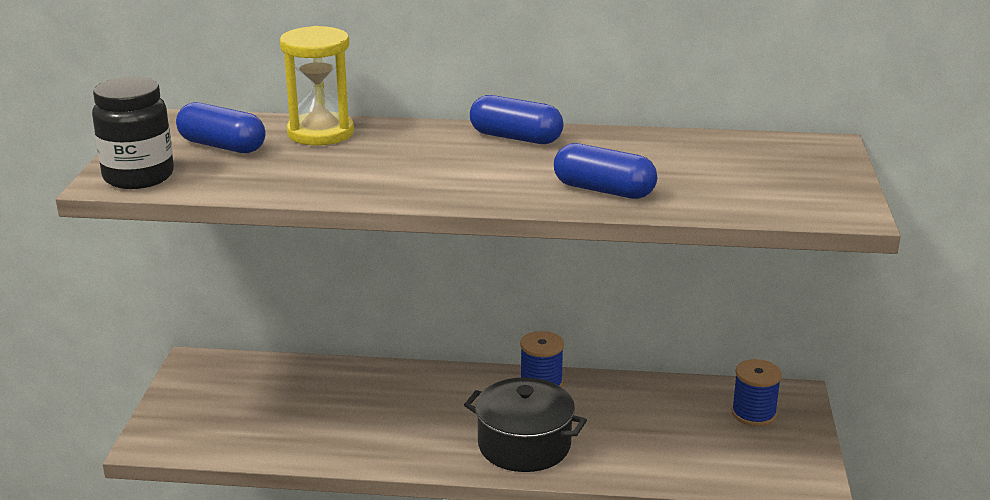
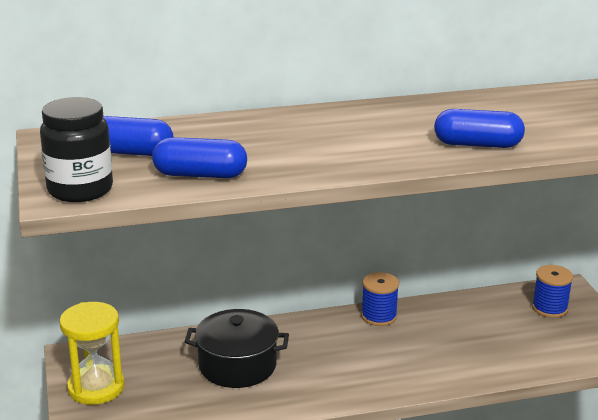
camera: 20 degrees left, 0 degrees up
(320, 133) = (204, 130): yellow hourglass -> yellow hourglass (96, 387)
(515, 138) = (368, 113): blue capsule -> blue capsule (200, 175)
(524, 445) = (400, 368): black pot -> black pot (237, 365)

